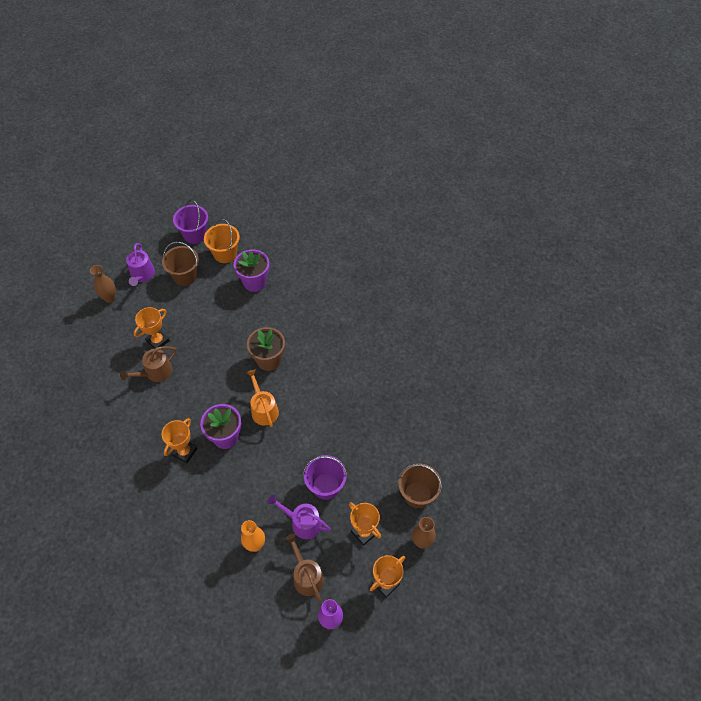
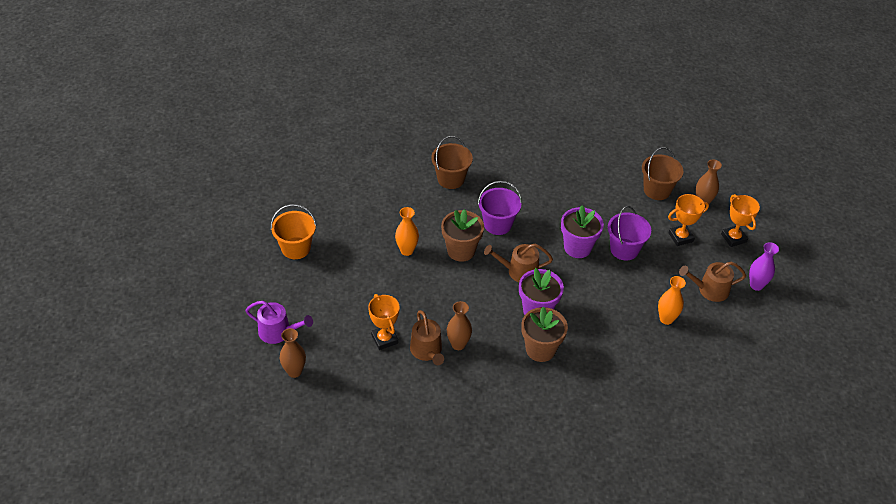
camera: 70 degrees left, 10 degrees down
(169, 391) = (458, 344): none -> brown vase
(184, 452) = (540, 349): orange trophy -> brown flower pot
(185, 276) = (305, 292): brown bucket -> brown bucket (451, 179)
(195, 234) = (249, 268): purple bucket -> purple bucket (497, 224)
(253, 323) = (407, 250): none -> orange vase
(254, 282) = (352, 234): purple flower pot -> purple flower pot (577, 247)
(263, 409) = (519, 271): orange watering can -> brown watering can
(302, 523) = (656, 277): purple watering can -> none

